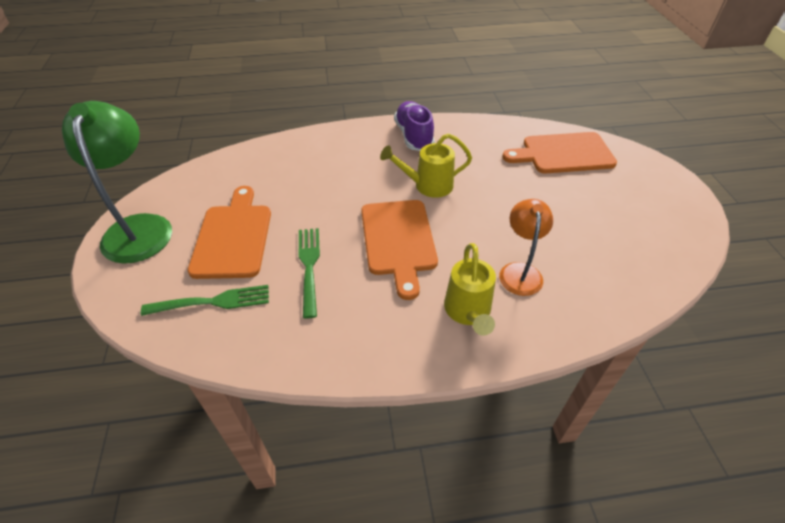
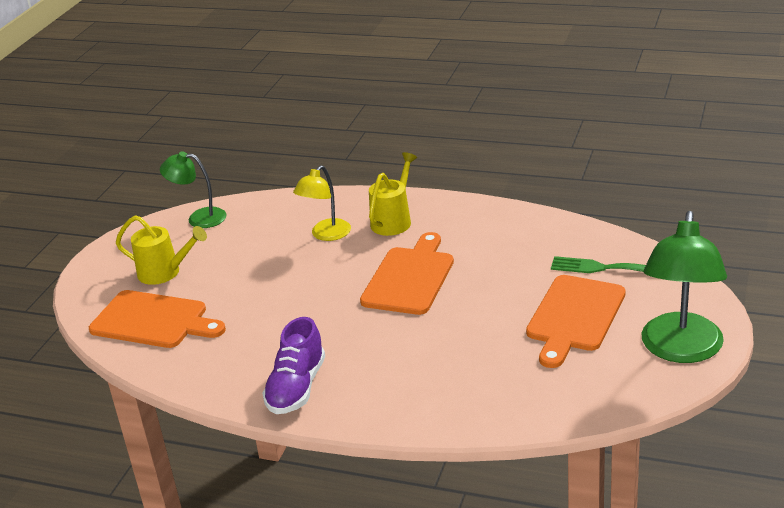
camera: 150 degrees left, 15 degrees down
(309, 266) = (506, 276): green fork -> none
(427, 185) = (337, 321): yellow watering can -> yellow watering can (165, 273)
(520, 271) = (326, 235): orange lamp -> yellow lamp
(669, 259) = (199, 218): none -> green lamp

